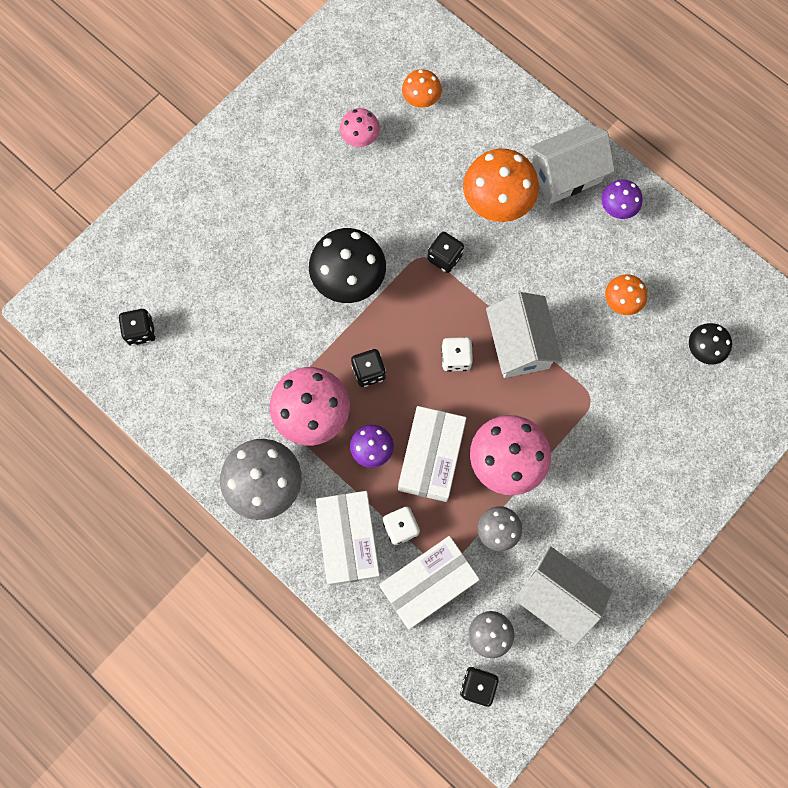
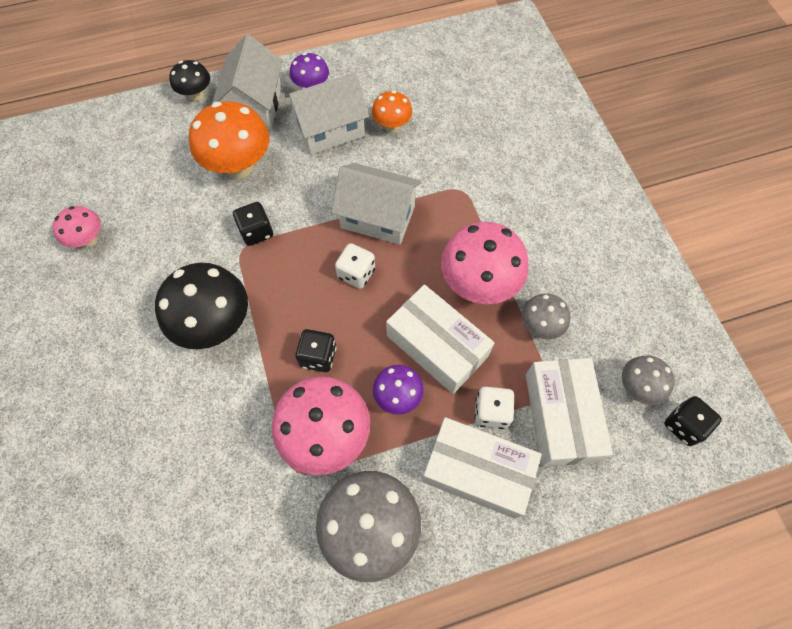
camera: 60 degrees left, 10 degrees down
(141, 331) = (106, 578): black dice -> none
(421, 100) = (98, 173): orange mushroom -> none
(556, 595) = (626, 309): white house -> white house (330, 129)
(702, 350) = (469, 94): black mushroom -> black mushroom (196, 95)

